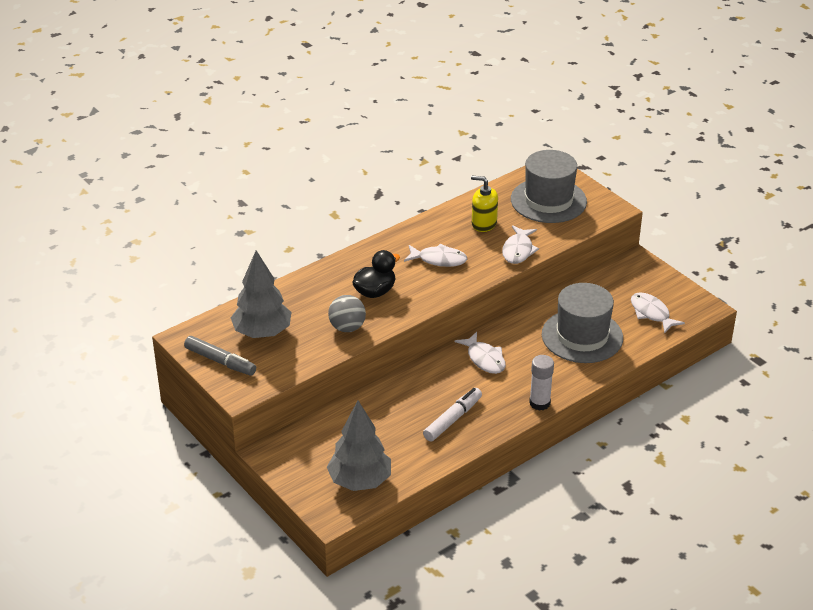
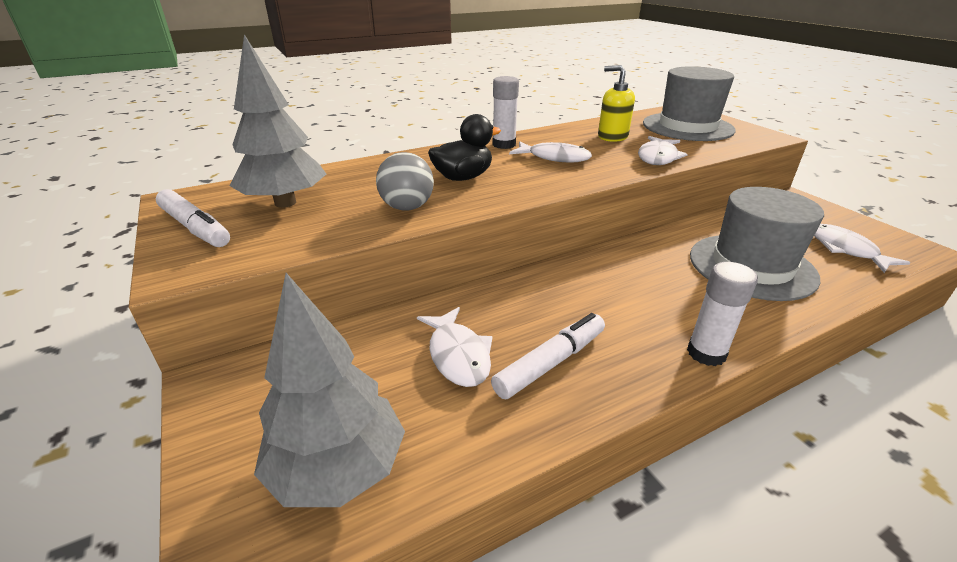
camera: 10 degrees right, 5 degrees down
(220, 361) = (195, 228): grey marker -> white marker
(396, 245) = (504, 144): none -> white glue stick
(484, 359) = (608, 279): white fish -> white fish (458, 355)

